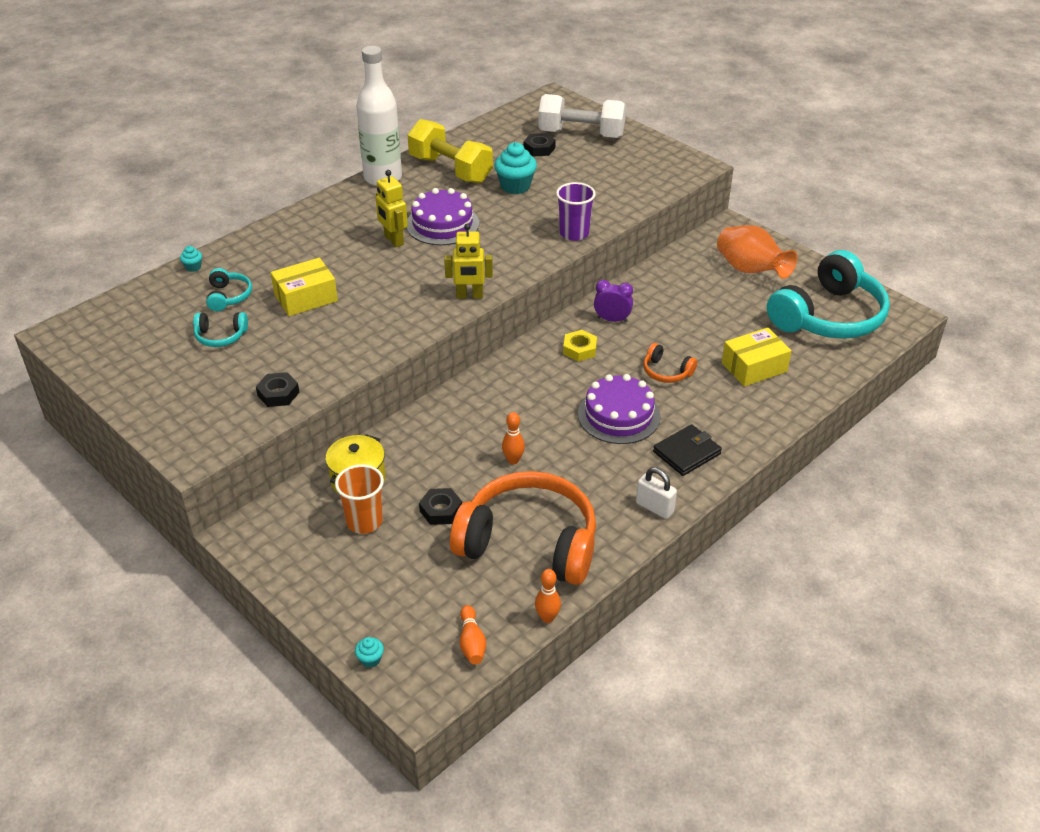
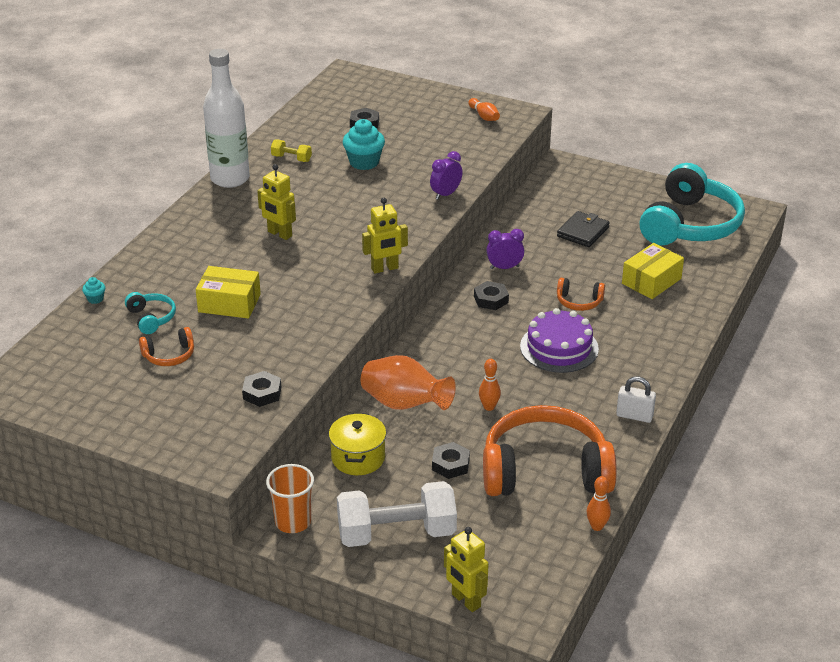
camera: 20 degrees left, 5 degrees down
(221, 336) = (169, 355): turquoise headphones -> orange headphones
(306, 298) = (229, 303): yellow box -> yellow box turned 60 degrees clockwise
(364, 521) = (387, 491): orange cup -> orange cup (293, 522)
(370, 659) = (465, 601): turquoise cupcake -> yellow robot
(442, 224) = (317, 210): purple cake -> none
(450, 169) = (291, 158): yellow dumbbell -> yellow dumbbell, size x0.44
(472, 642) = (545, 563): orange bowling pin -> orange bowling pin (484, 116)
(574, 233) = (446, 194): purple cup -> purple clock
(579, 349) = (491, 299): yellow nut -> black nut
(581, 134) = (395, 103): white dumbbell -> white dumbbell (396, 533)
(687, 453) = (635, 365): black wallet -> black wallet (583, 232)
(750, 270) = (601, 199): orange vase -> orange vase (404, 404)

